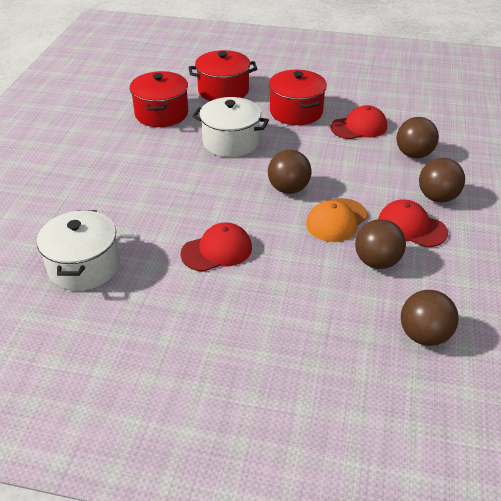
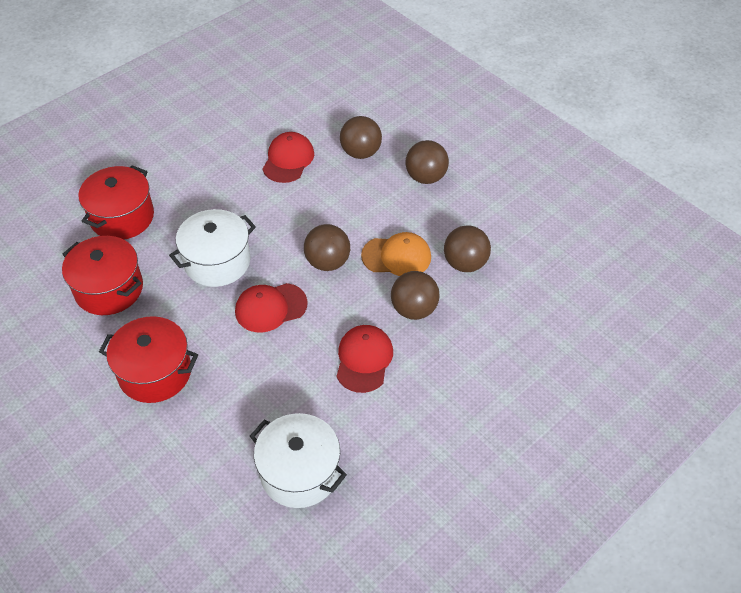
camera: 55 degrees left, 10 degrees up
(296, 112) = (219, 186): red pot -> red pot (155, 372)
(336, 220) = (396, 256): orange cap -> orange cap turned 75 degrees counterclockwise
(411, 227) = (445, 216): red cap -> red cap (270, 308)
(424, 335) = (557, 287): brown ball -> brown ball (414, 309)

